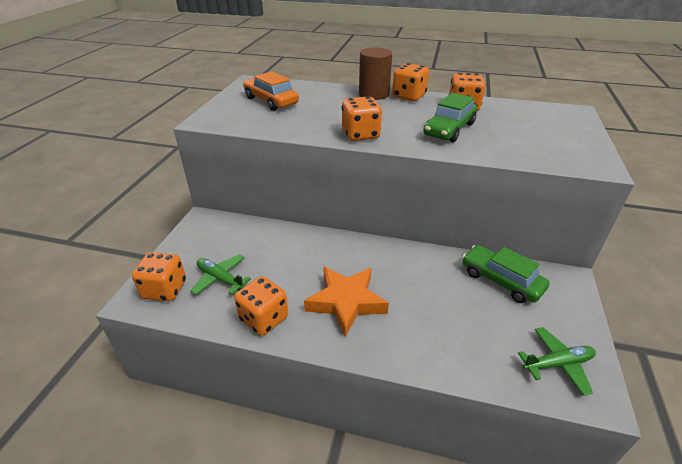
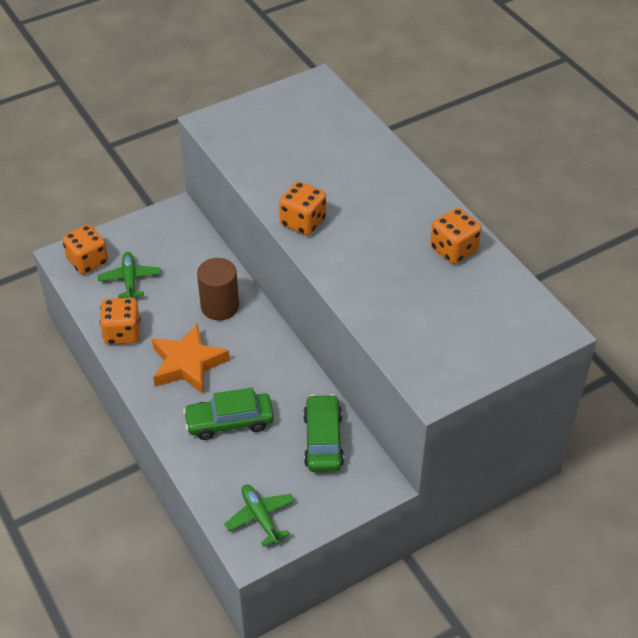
camera: 45 degrees right, 10 degrees up
(271, 101) = (294, 127): orange car -> none
(374, 94) = (400, 175): brown cylinder -> brown cylinder (220, 306)
(408, 96) = (428, 201): orange dice -> none
(449, 129) = (386, 267): green car -> green car (229, 422)
(558, 364) = (260, 517): green plane -> green plane turned 150 degrees counterclockwise

